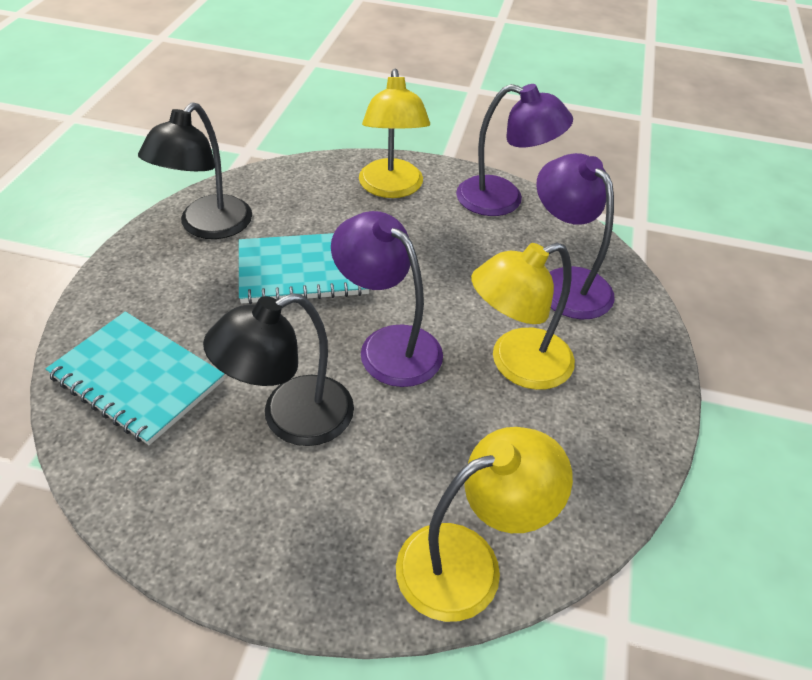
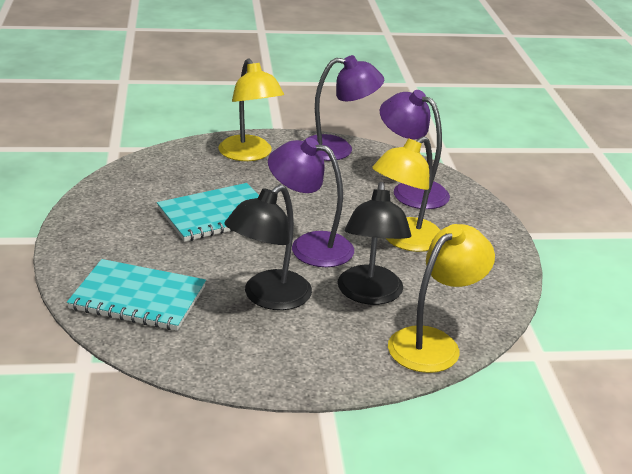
camera: 20 degrees left, 15 degrees down
(207, 227) = (121, 201): black lamp -> black lamp (369, 294)

